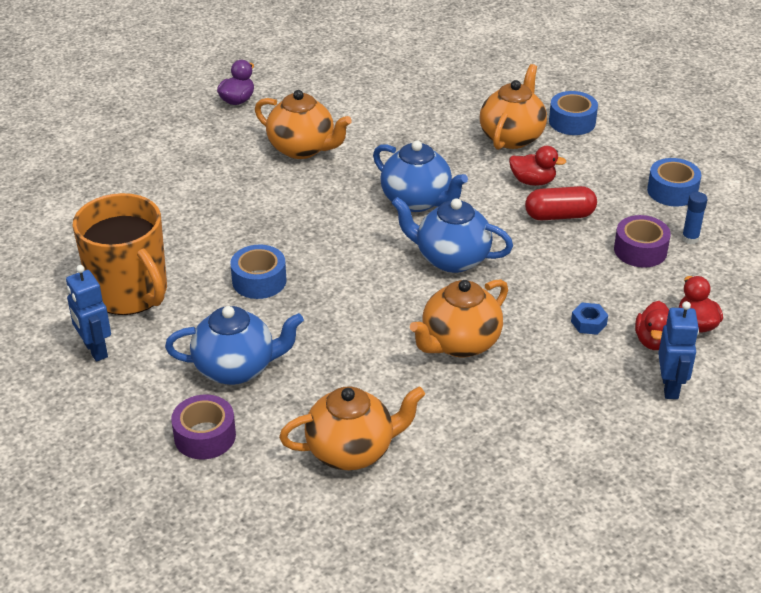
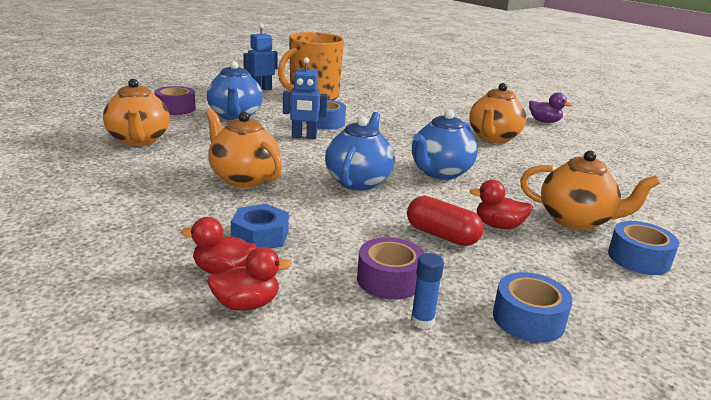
camera: 85 degrees right, 15 degrees down
(533, 181) = (498, 226): red duck -> red duck turned 90 degrees clockwise
(559, 215) = (442, 235): red capsule -> red capsule turned 45 degrees counterclockwise
(588, 323) = (260, 236): blue nut -> blue nut, size x1.56
(670, 387) = (143, 273): blue robot -> blue robot (304, 137)

